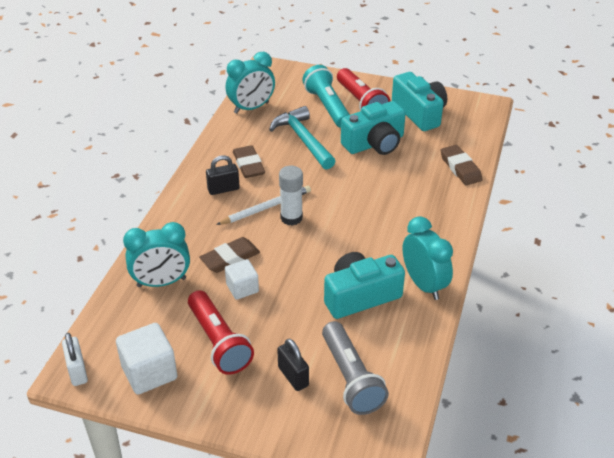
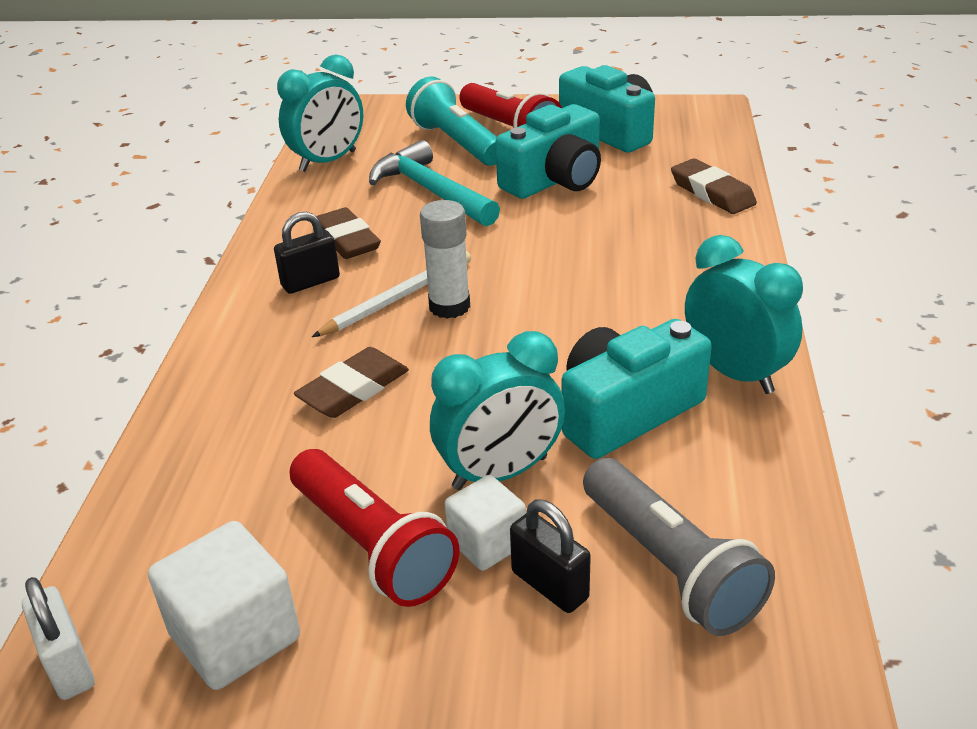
camera: 10 degrees left, 5 degrees down
(161, 282) = (226, 454): turquoise clock -> turquoise clock (500, 473)
(242, 288) = (392, 437): white cube -> white cube (487, 543)

